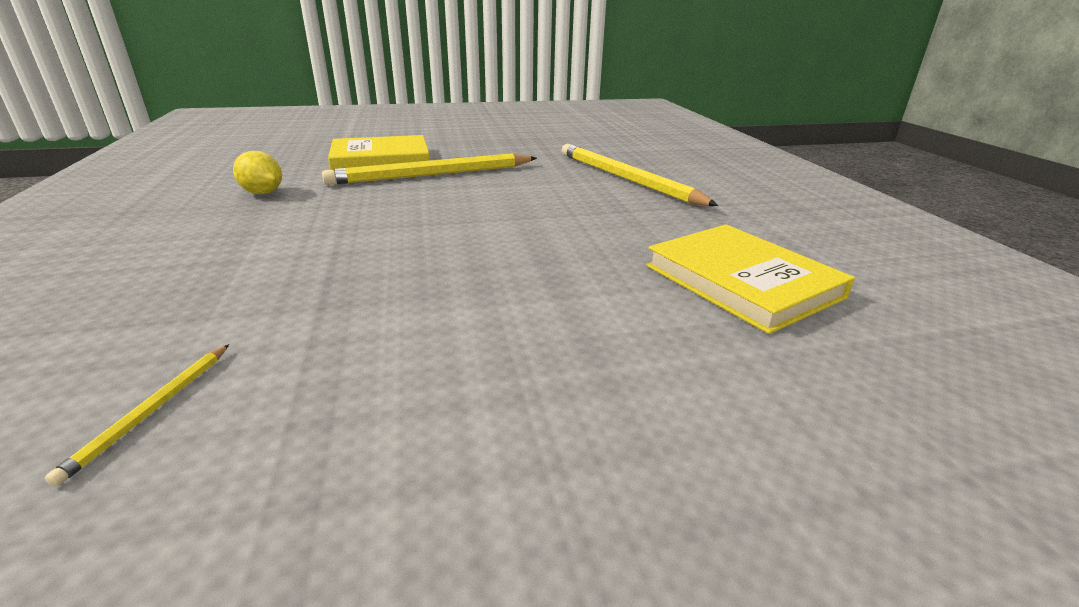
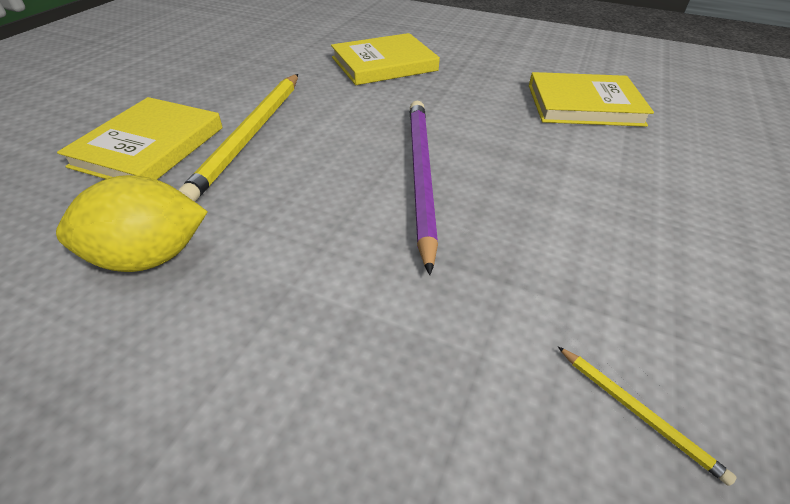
camera: 55 degrees left, 15 degrees up
(263, 193) = (150, 257): yellow lemon -> yellow lemon, size x1.55
(448, 237) = (420, 176): none -> purple pencil
(626, 179) = (384, 64): yellow pencil -> yellow book

